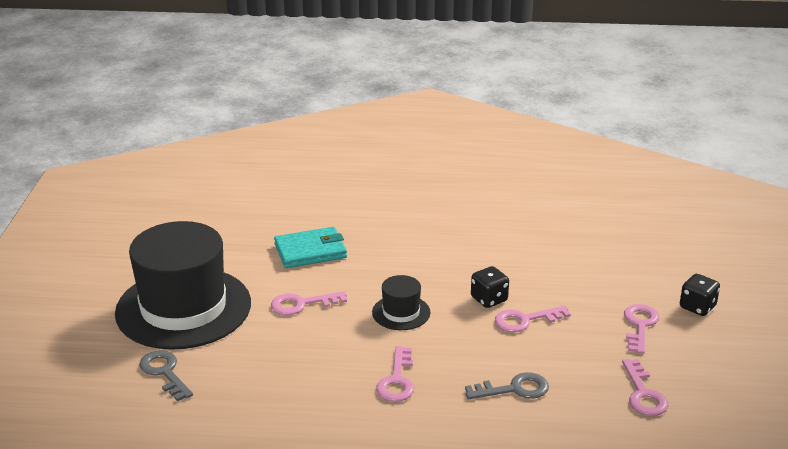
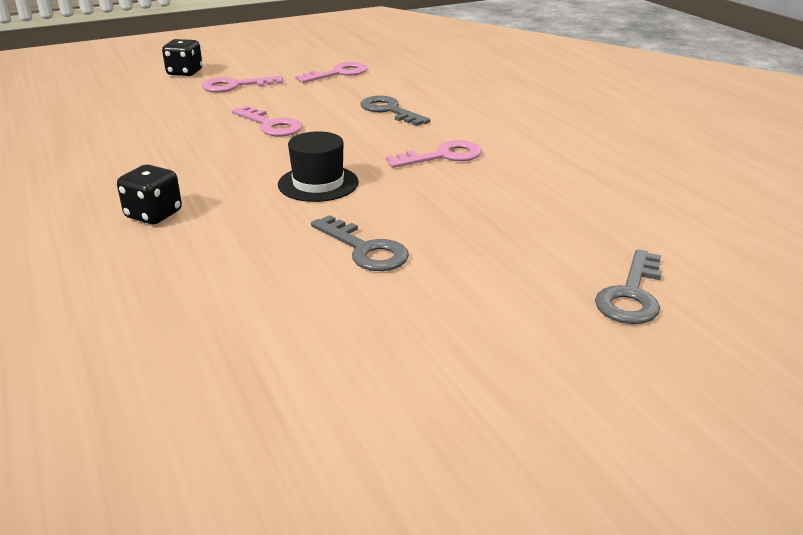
camera: 120 degrees left, 0 degrees up
(183, 308) = (483, 348): black hat -> none
(302, 304) = (364, 249): pink key -> grey key
(310, 251) = (211, 291): turquoise wallet -> none
(489, 299) = (245, 147): black dice -> black dice (154, 215)

